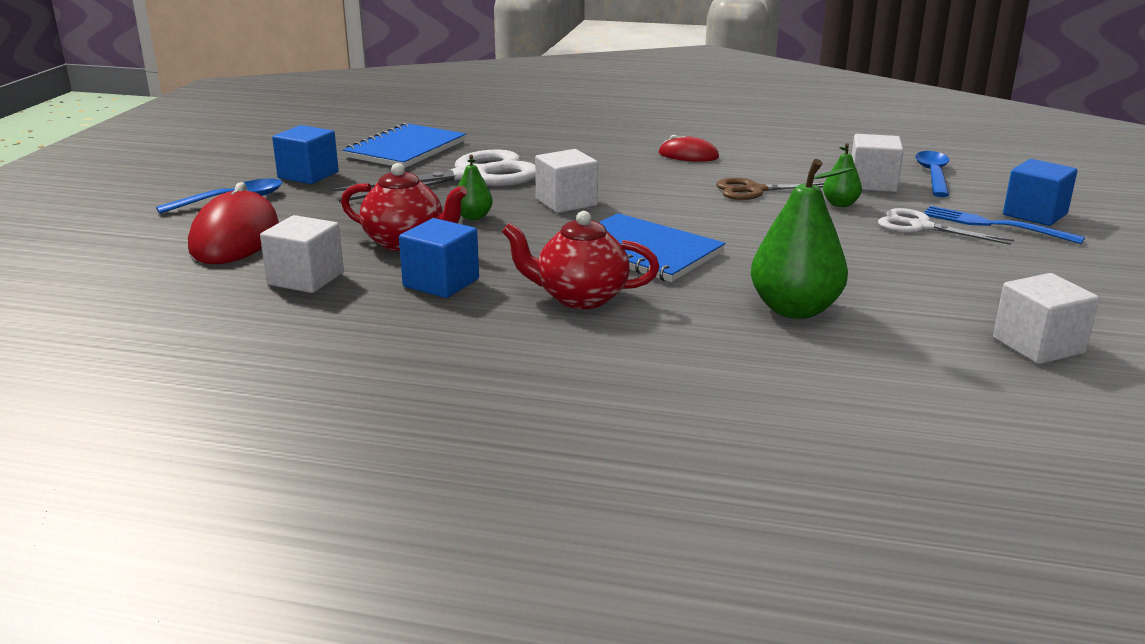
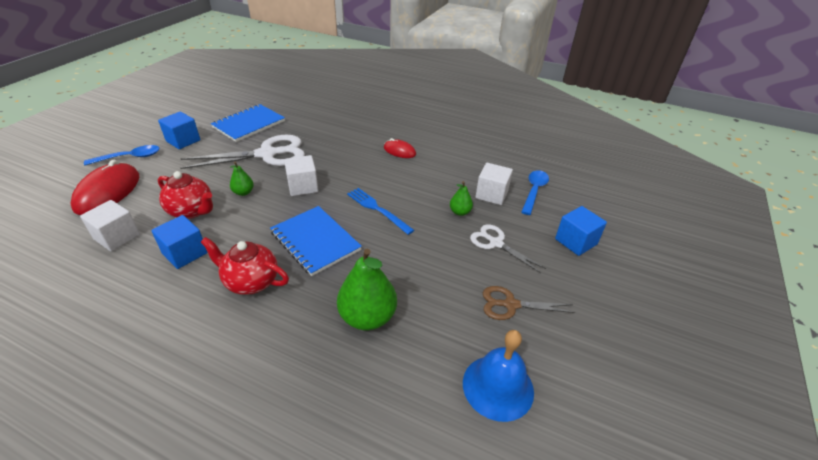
camera: 10 degrees right, 15 degrees up
(754, 190) = (417, 191): brown scissors -> brown scissors (510, 305)
(994, 225) = (543, 249): blue fork -> blue fork (377, 209)
(1038, 346) = (498, 387): white cube -> blue bell

